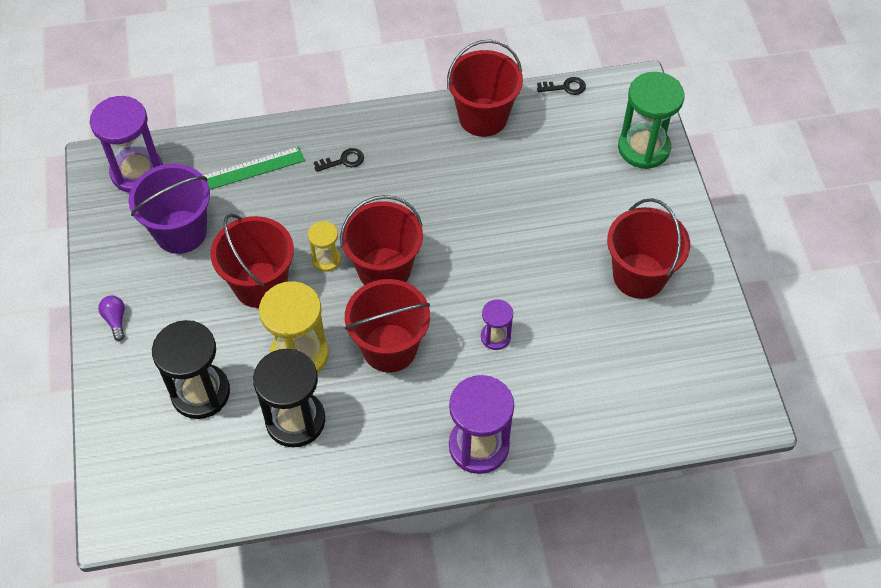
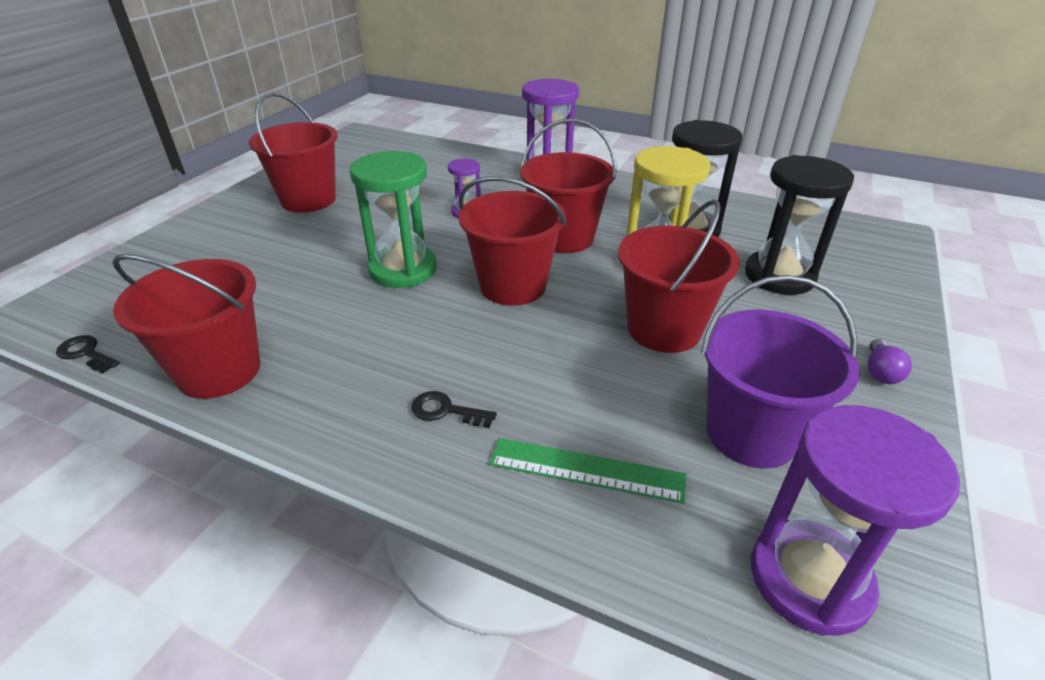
camera: 145 degrees left, 20 degrees down
(326, 259) = (567, 319): yellow hourglass -> none
(643, 148) = (142, 265): green hourglass -> green hourglass (403, 270)

